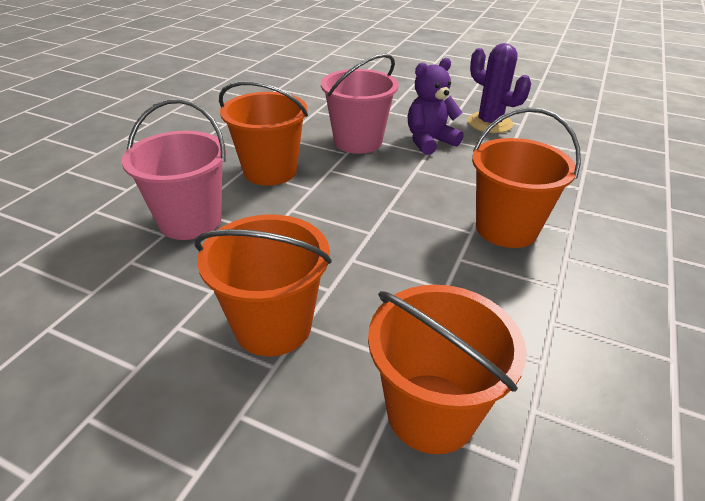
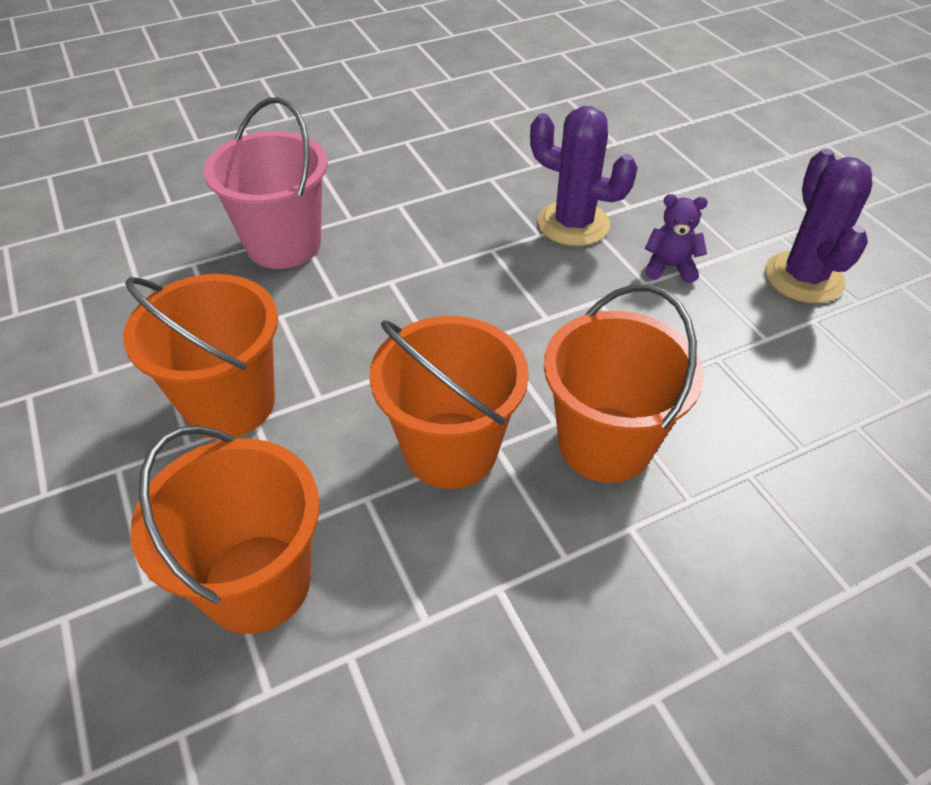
camera: 40 degrees right, 10 degrees up
(270, 171) = (424, 219): orange bucket -> orange bucket (451, 449)
(358, 141) = (573, 224): pink bucket -> purple cactus
(429, 141) = (670, 267): purple teddy bear -> purple teddy bear, size x0.63

